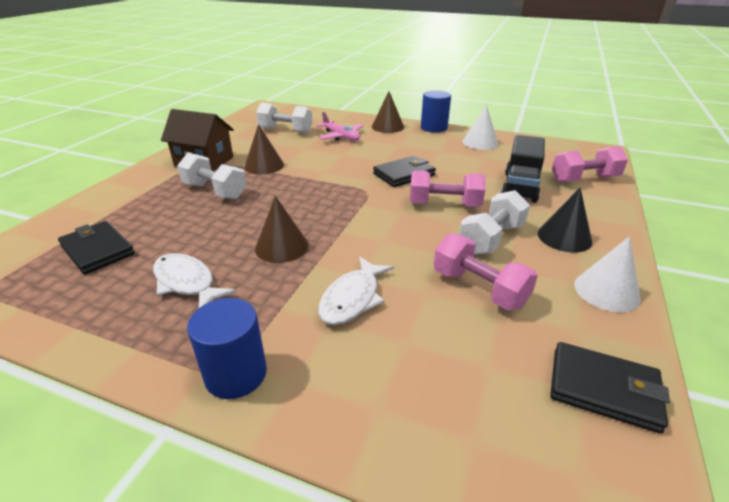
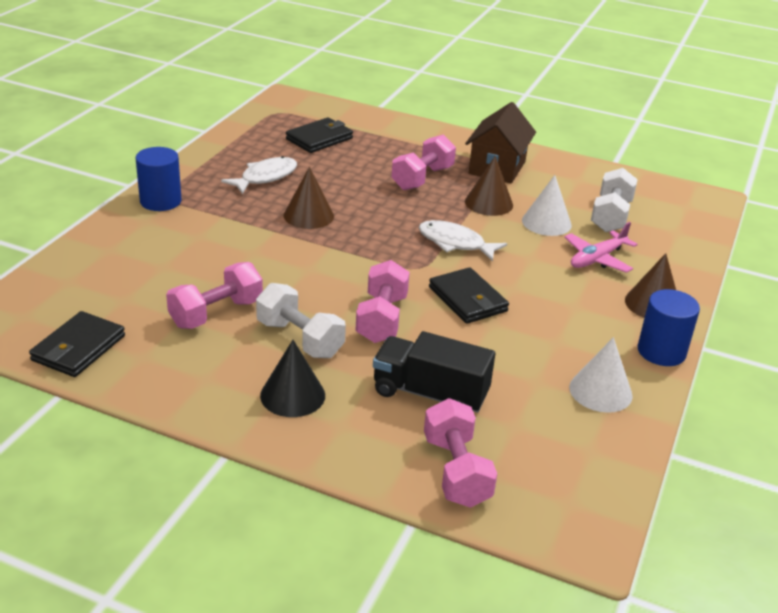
camera: 90 degrees right, 0 degrees up
(215, 191) = (422, 178): white dumbbell -> pink dumbbell
(352, 298) = (223, 247): white fish -> white fish (455, 243)
(606, 291) = (187, 393): white cone -> white cone (546, 222)

